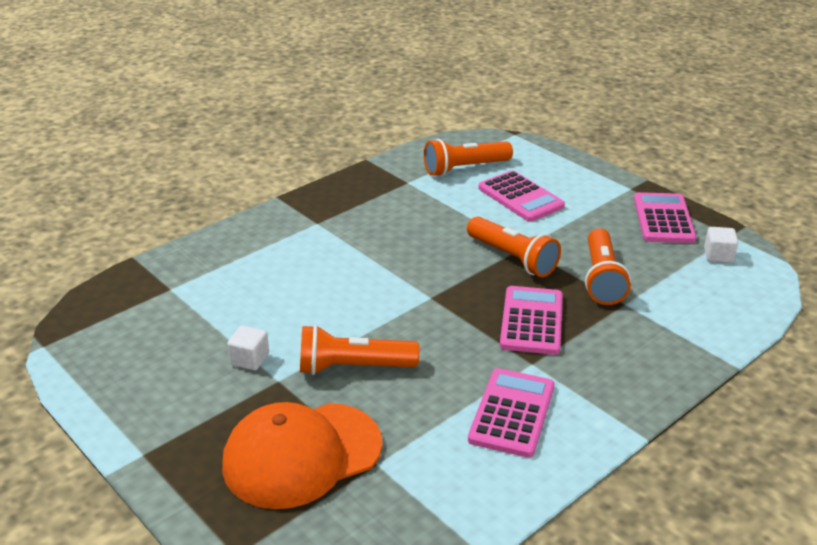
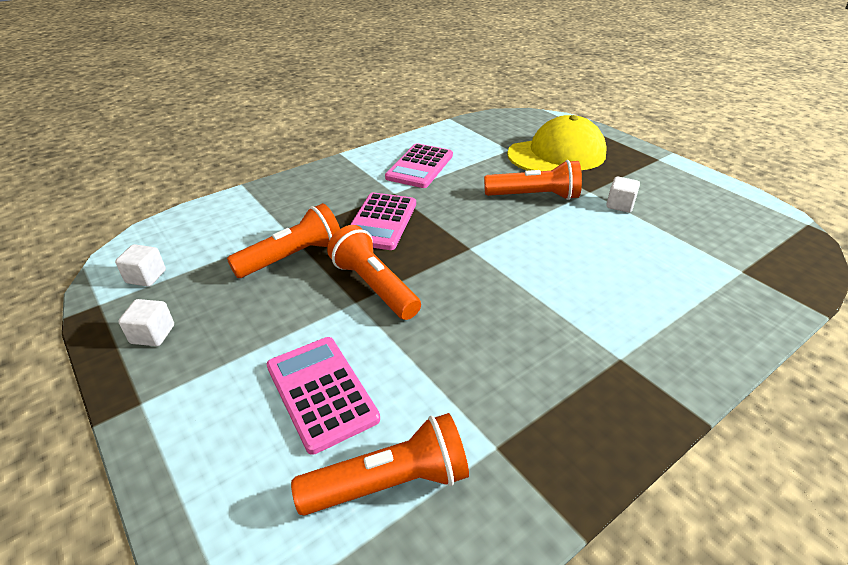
camera: 175 degrees left, 5 degrees up
(302, 455) = (556, 154): orange cap -> yellow cap
(601, 279) = (292, 257): orange flashlight -> orange flashlight turned 45 degrees clockwise
(663, 219) = (153, 334): pink calculator -> white cube

